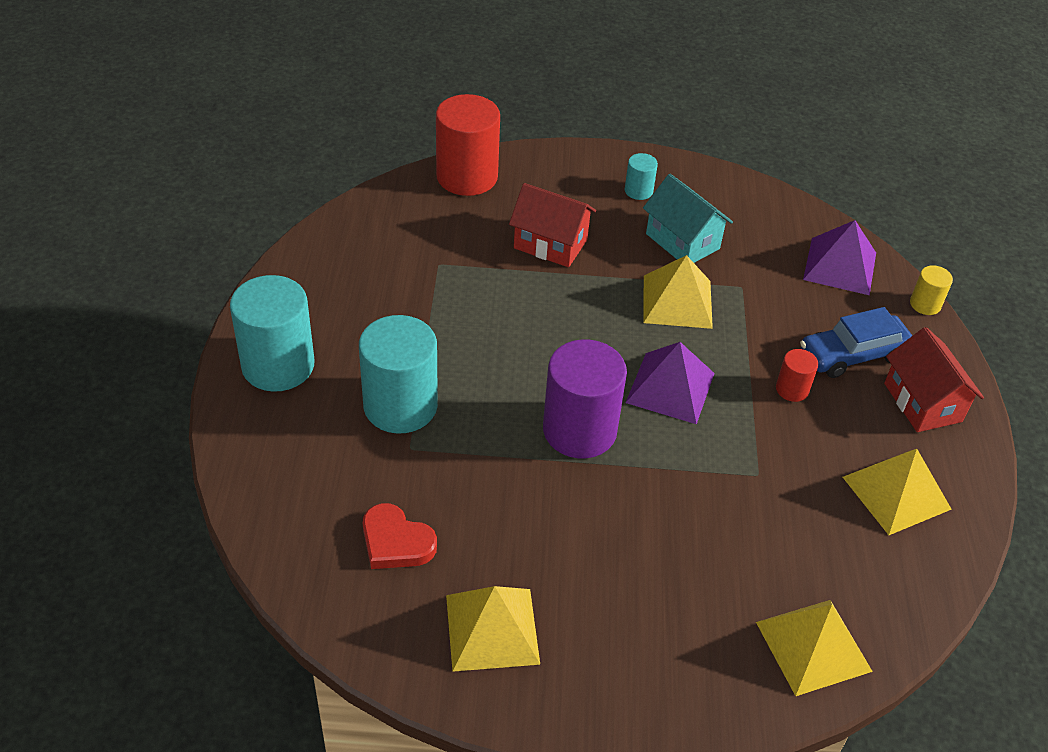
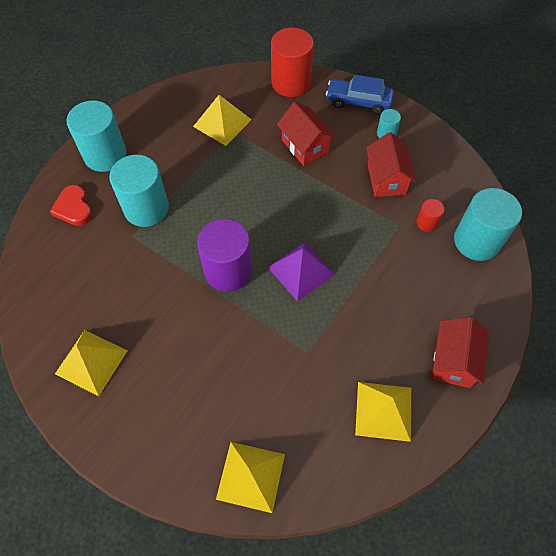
camera: 35 degrees right, 15 degrees up
(396, 542) = (84, 286): red heart -> red heart (74, 208)
(677, 301) = (350, 217): yellow pyramid -> yellow pyramid (222, 123)
(682, 241) = (386, 179): turquoise house -> red house
(792, 389) = (374, 309): red cylinder -> red cylinder (426, 223)
(839, 266) = (476, 241): purple pyramid -> turquoise cylinder
(853, 355) = (433, 305): blue car -> blue car (358, 101)
(925, 304) = (514, 295): yellow cylinder -> none

